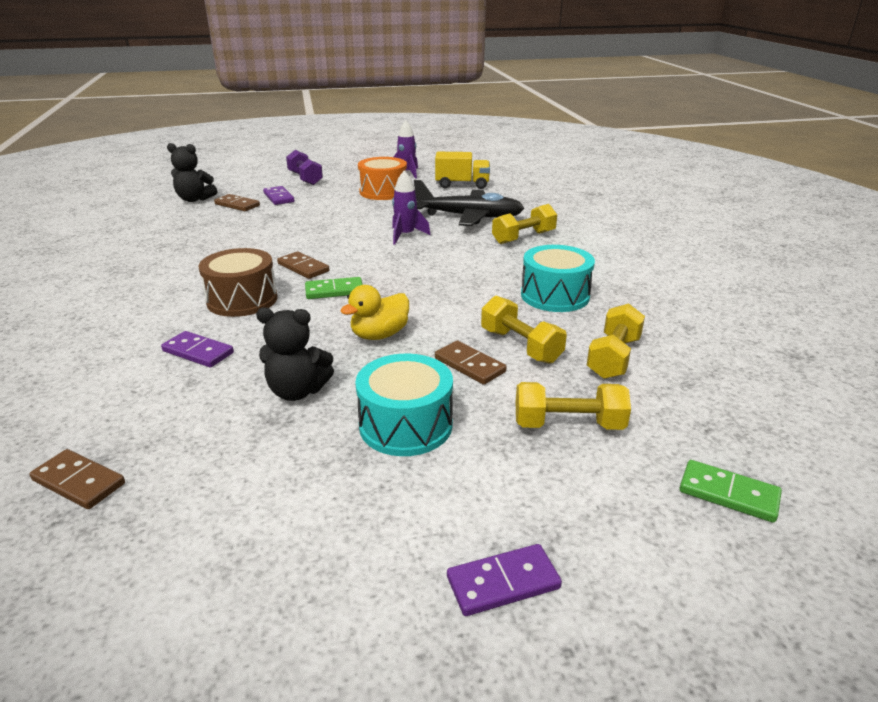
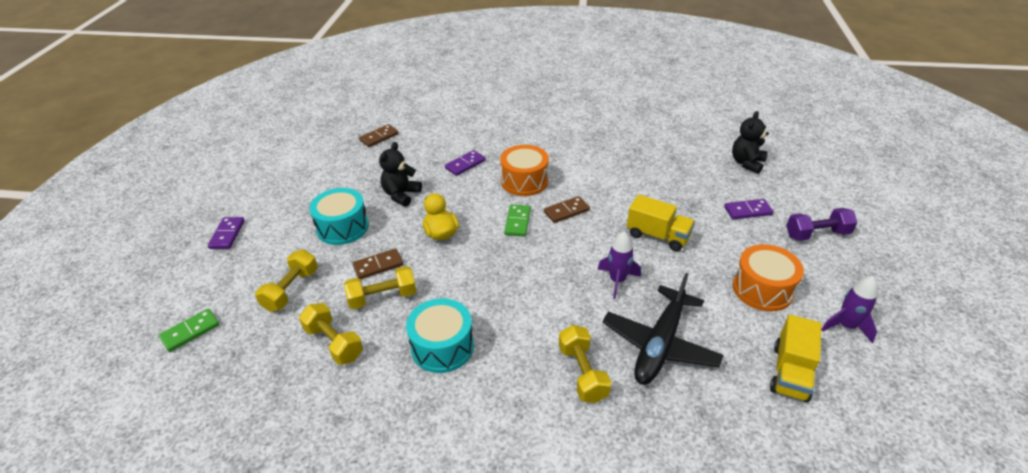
camera: 110 degrees right, 10 degrees up
(237, 205) = (727, 185): brown domino -> none
(242, 300) = (524, 181): brown drum -> orange drum
(331, 225) = (658, 236): none -> yellow truck

